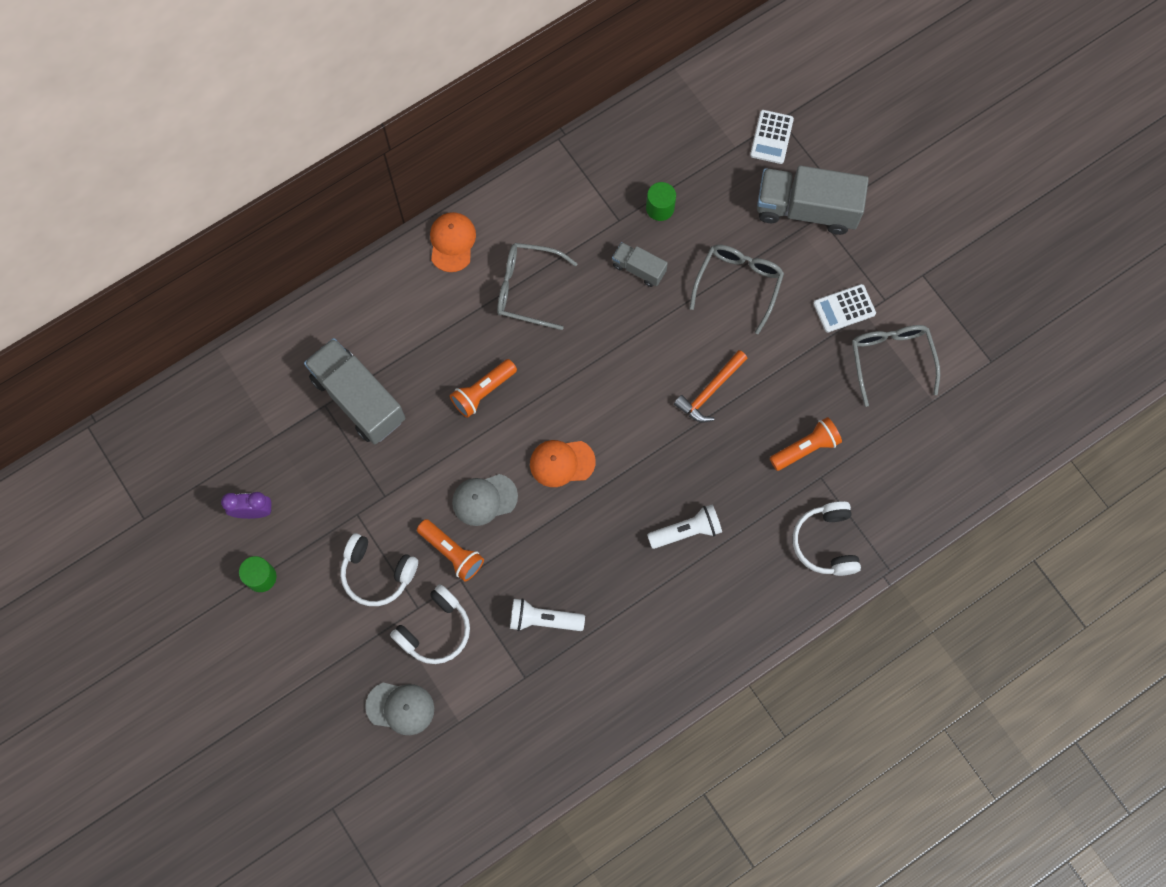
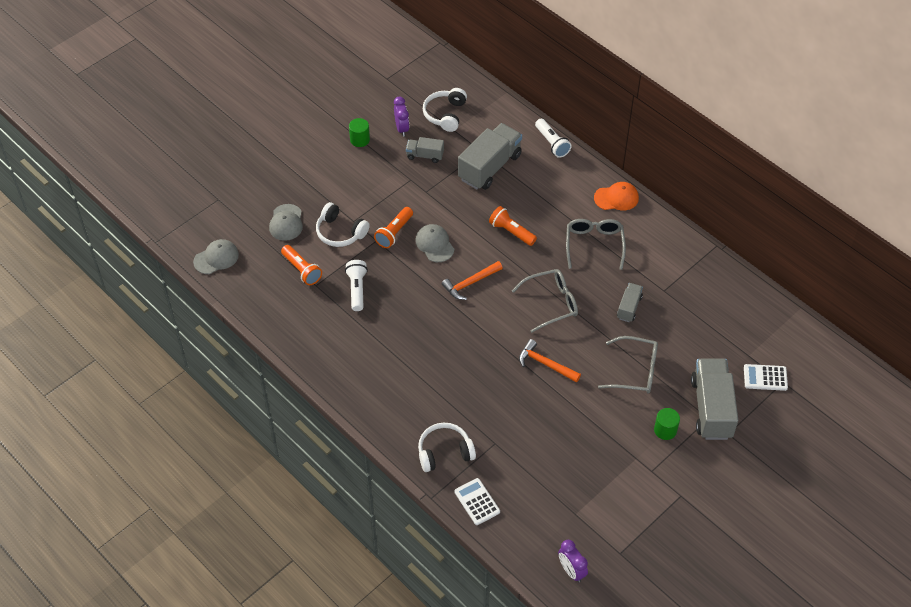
camera: 80 degrees right, 20 degrees down
(315, 486) = (425, 155): none -> grey truck
(377, 573) = (373, 196): white headphones -> white headphones (445, 114)
(447, 820) = (216, 258): none -> grey cap
(562, 463) = (470, 283): orange cap -> orange hammer
(660, 208) = (681, 314): green cylinder -> green cylinder (665, 430)
(686, 531) = (436, 363): white flashlight -> white flashlight (552, 143)
(805, 448) = (515, 430): orange flashlight -> orange flashlight (302, 270)
(844, 308) = (636, 443): white calculator -> white calculator (477, 502)
(891, 359) = (602, 480): grey glasses -> grey glasses (551, 303)
(1009, 421) = (571, 571): none -> purple clock

